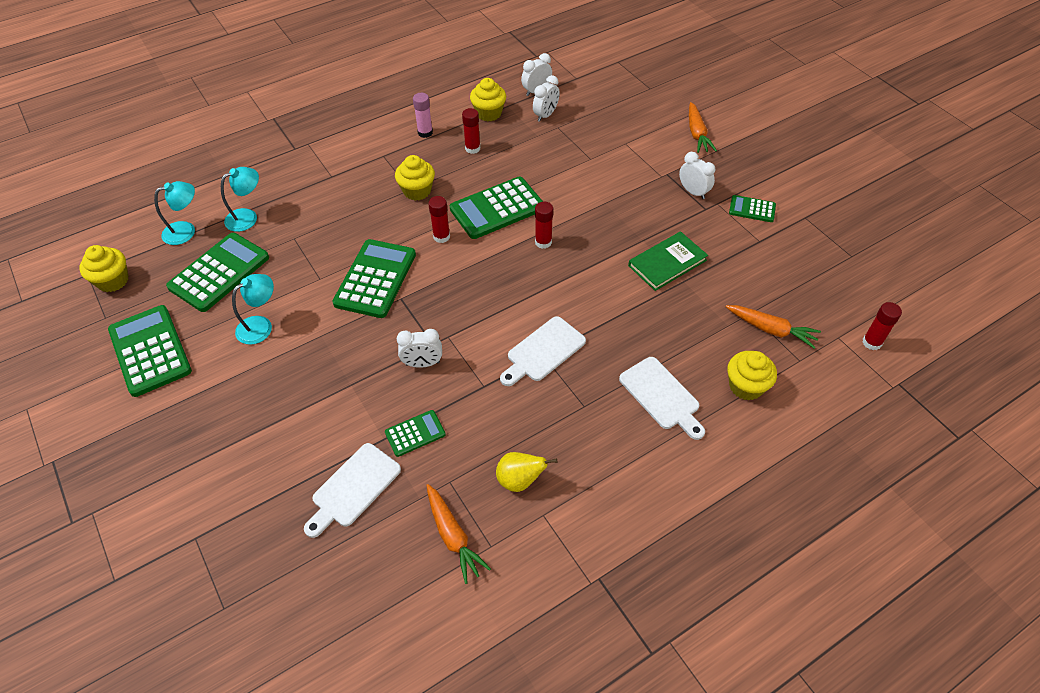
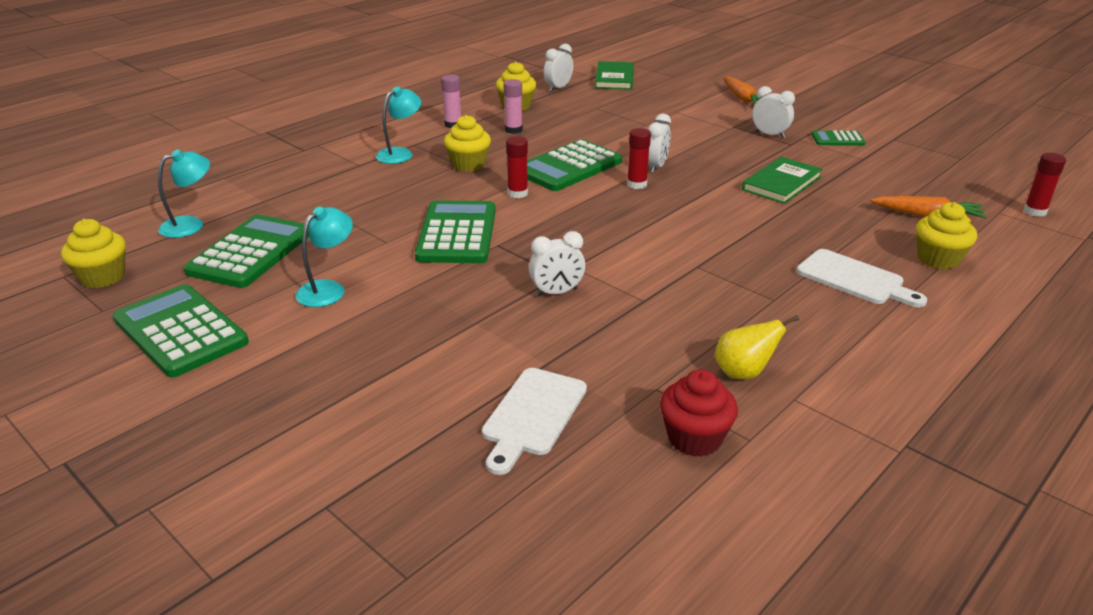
camera: 15 degrees left, 20 degrees down
(247, 217) = (268, 205): turquoise lamp -> turquoise lamp (400, 153)
(415, 433) = (584, 352): green calculator -> none
(453, 536) = (694, 438): orange carrot -> red cupcake
(472, 148) = (513, 130): red glue stick -> pink glue stick
(543, 351) = (695, 263): white cutting board -> none
(545, 115) = (578, 102): white clock -> white clock (656, 167)
(593, 83) = (614, 78): none -> green book

